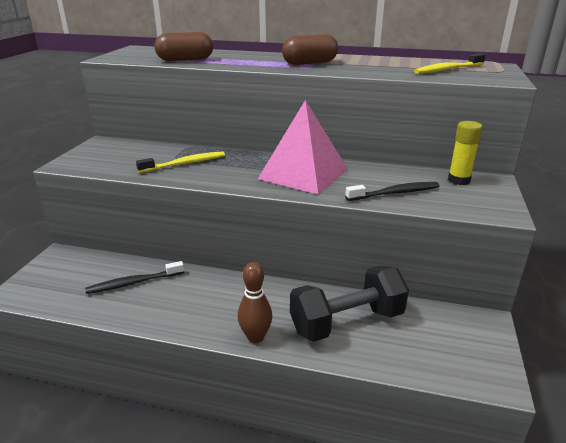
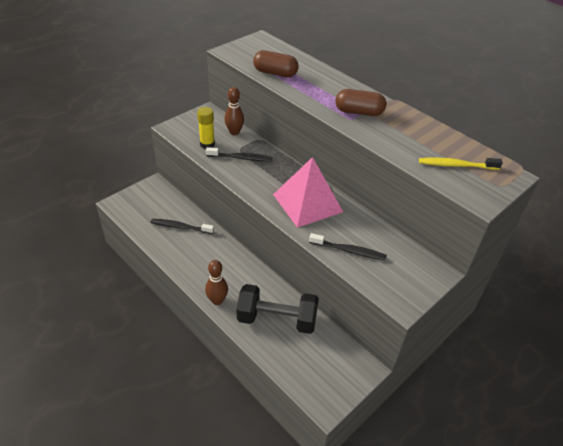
camera: 30 degrees right, 15 degrees up
(153, 148) = (234, 132): none -> brown bowling pin
(185, 163) = (241, 158): yellow toothbrush -> black toothbrush
(459, 180) = (411, 261): yellow glue stick -> yellow glue stick (207, 144)

